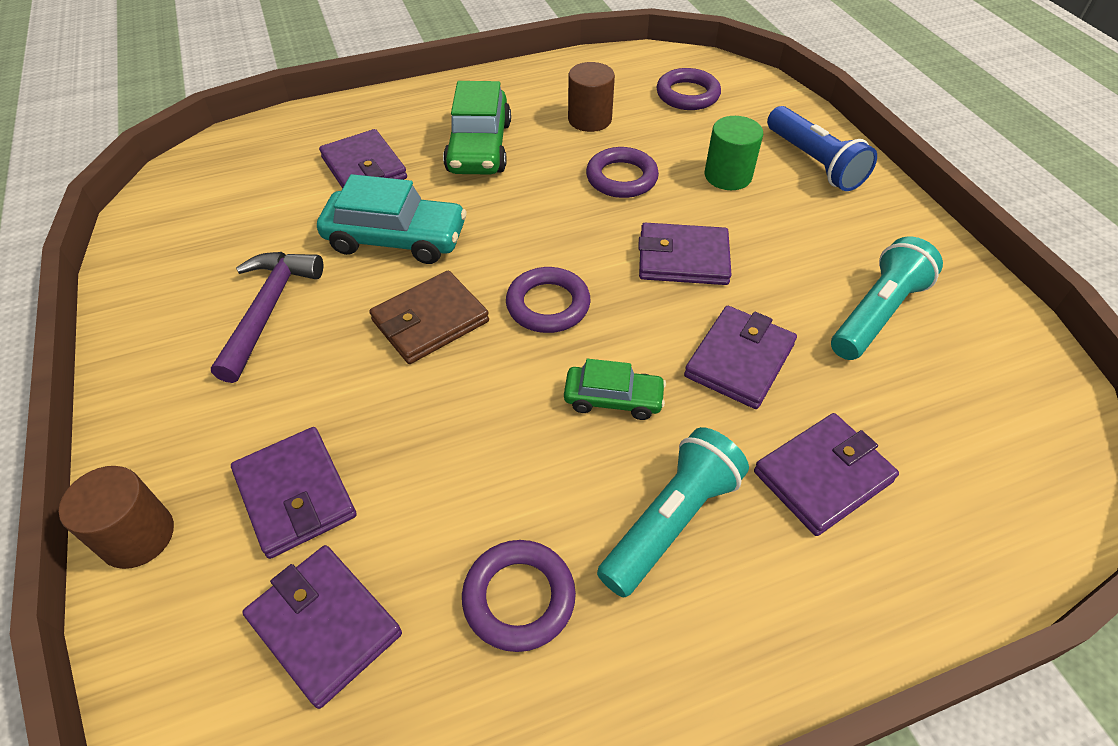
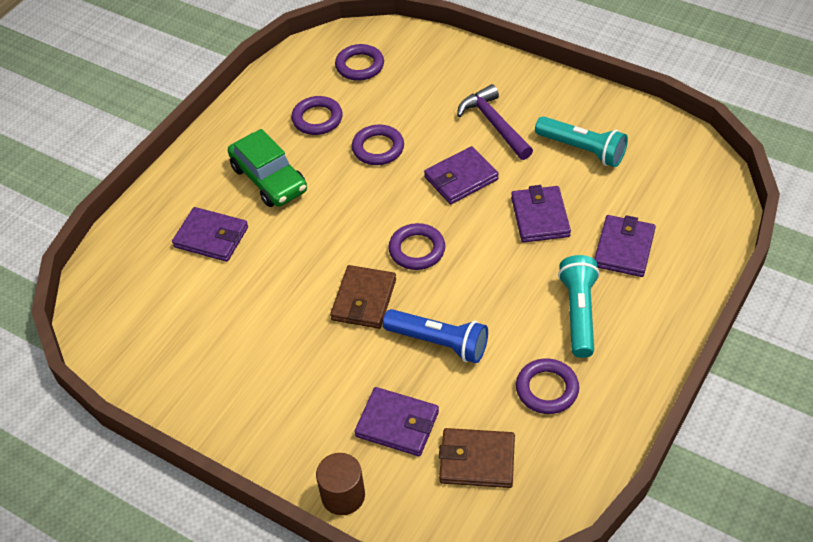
camera: 35 degrees left, 0 degrees up
(268, 310) = (264, 354): purple hammer -> purple hammer (494, 124)
(324, 626) = (477, 460): purple wallet -> brown wallet
(396, 239) = (288, 268): turquoise car -> none
(589, 119) = (317, 119): brown cylinder -> purple ring
(613, 399) = (499, 276): green car -> none
(728, 176) = (437, 111): green cylinder -> none
(814, 162) = (476, 73): blue flashlight -> blue flashlight (439, 343)
(876, 314) = (582, 150): turquoise flashlight -> turquoise flashlight turned 120 degrees clockwise

